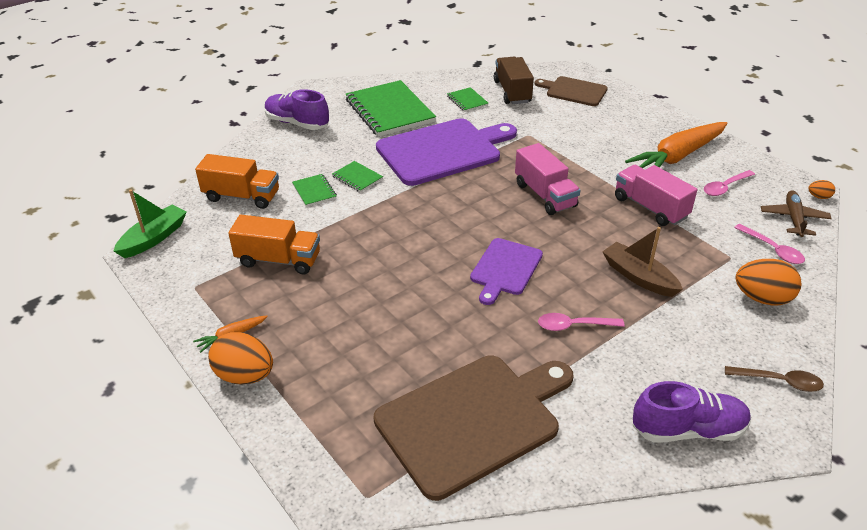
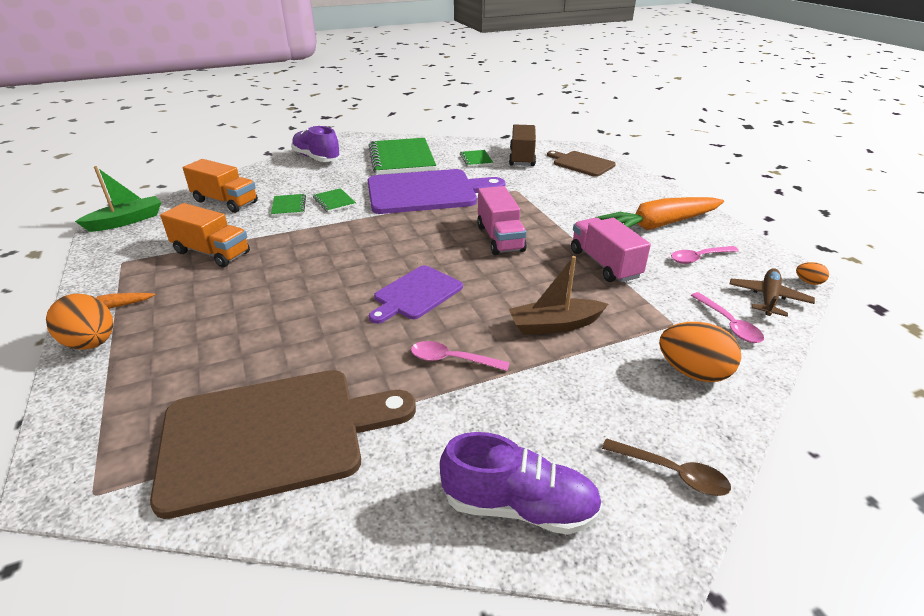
camera: 15 degrees right, 5 degrees down
(639, 277) = (554, 325): brown boat -> brown boat turned 75 degrees counterclockwise

